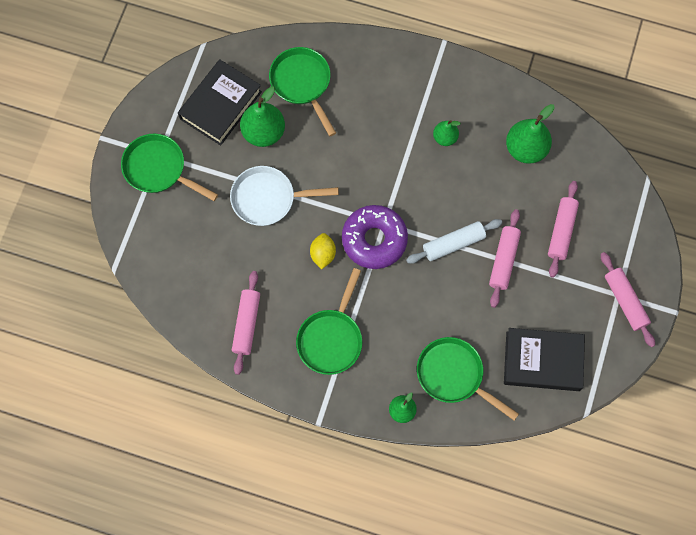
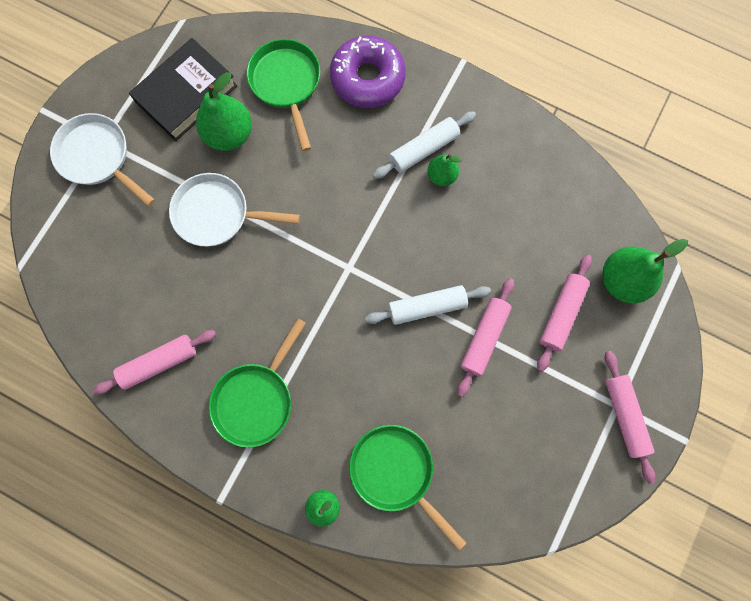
camera: 10 degrees right, 5 degrees up
(158, 169) = (98, 157): green pan -> white pan
(246, 324) = (159, 363): pink rolling pin -> pink rolling pin turned 45 degrees clockwise
(323, 254) = (268, 293): yellow lemon -> none
(374, 240) = (333, 285): purple donut -> purple donut (367, 78)
(426, 119) = (424, 149): none -> white rolling pin
(525, 149) = (536, 205): green pear -> green pear (622, 280)
(542, 361) = (508, 474): black book -> none

